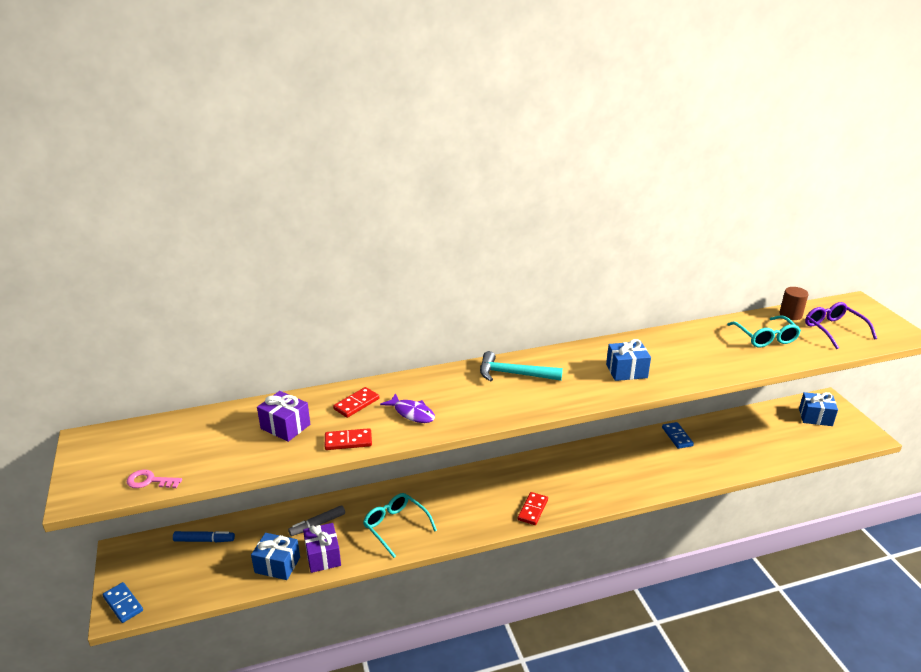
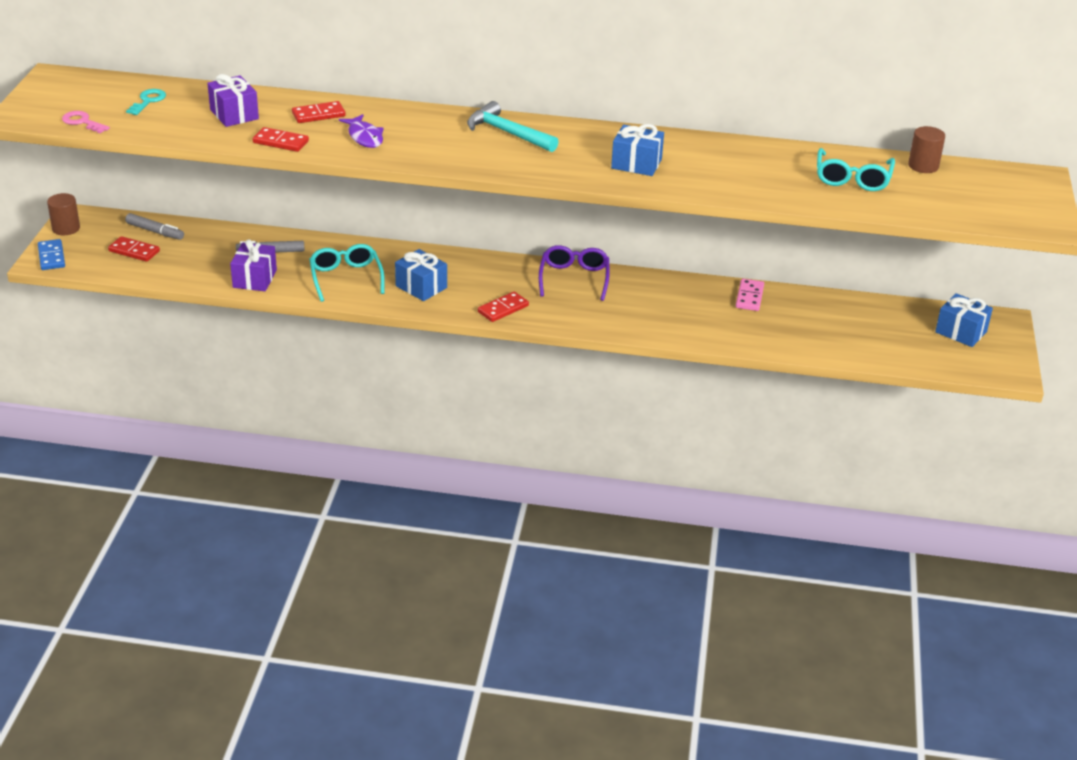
camera: 25 degrees right, 5 degrees up
(119, 567) = (66, 228): none -> brown cylinder
(197, 437) = (148, 101): none -> turquoise key
(198, 568) = (134, 251): none -> red domino
(204, 540) = (155, 231): blue marker -> grey marker
(277, 565) = (207, 272): blue gift -> blue gift (421, 287)
(677, 437) = (749, 297): blue domino -> pink domino
(833, 330) = (956, 195): purple glasses -> purple glasses (574, 278)

